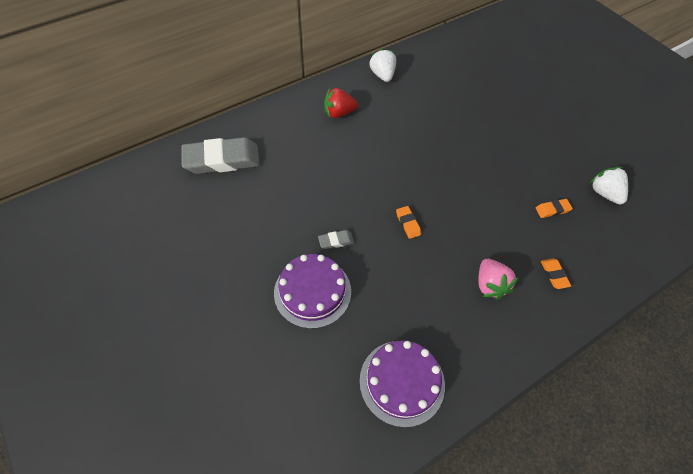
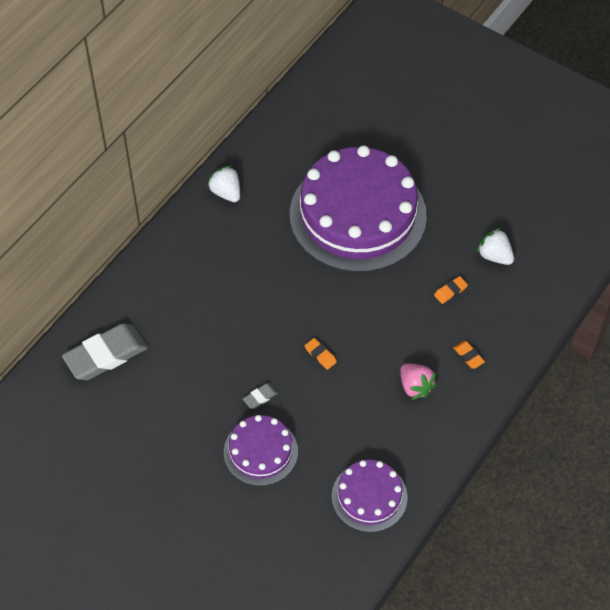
camera: 20 degrees left, 0 degrees up
(339, 113) = (200, 258): red strawberry -> none
(486, 122) = (358, 215): none -> purple cake

